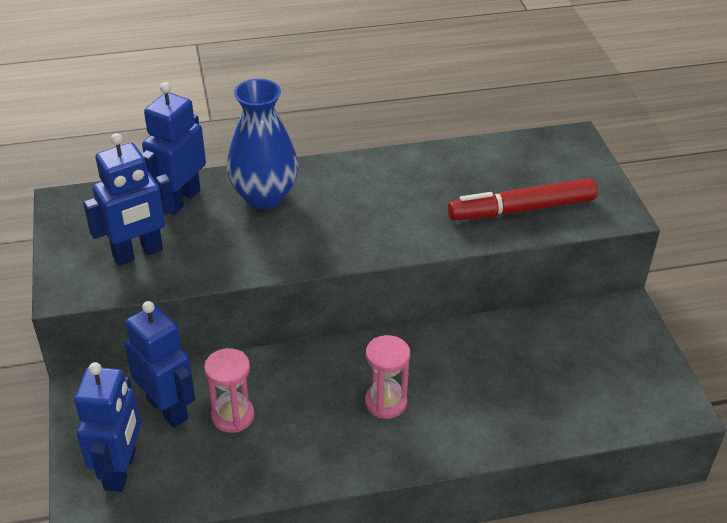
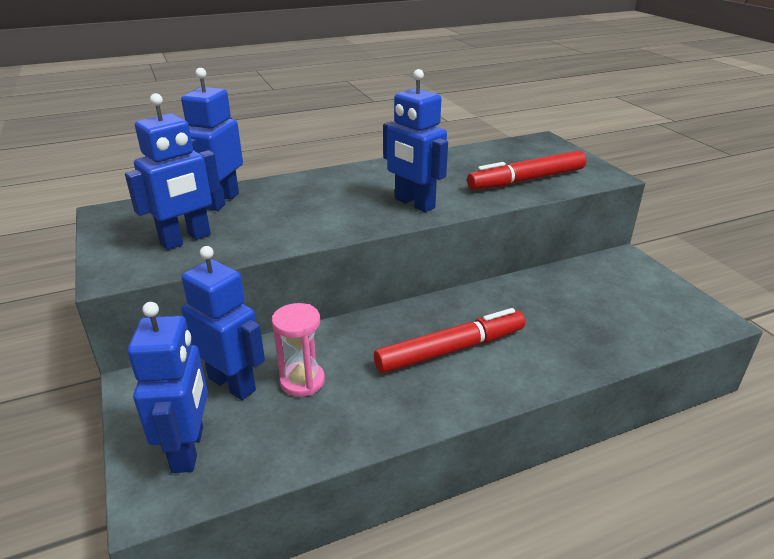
camera: 10 degrees left, 10 degrees down
(264, 197) = (299, 192): blue vase -> none
(382, 231) = (414, 203): none -> blue robot
(385, 402) = (450, 350): pink hourglass -> red marker

